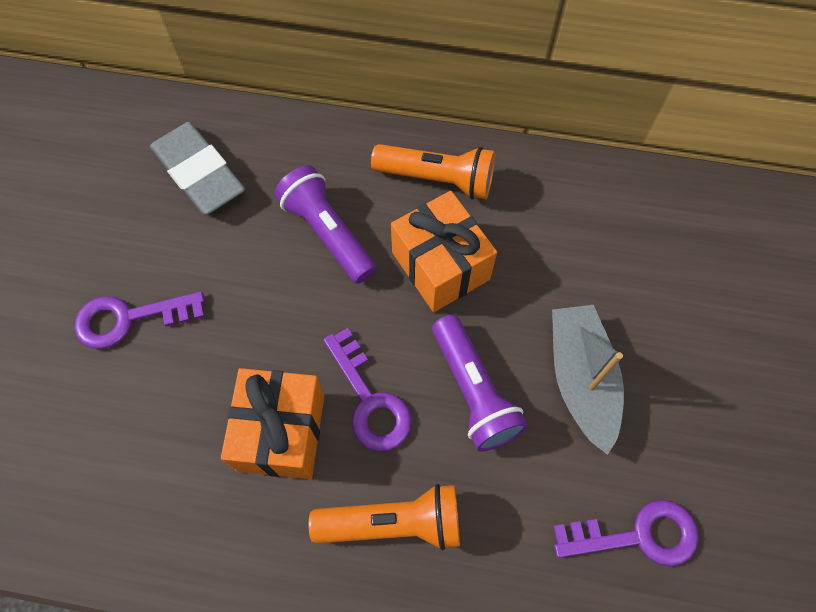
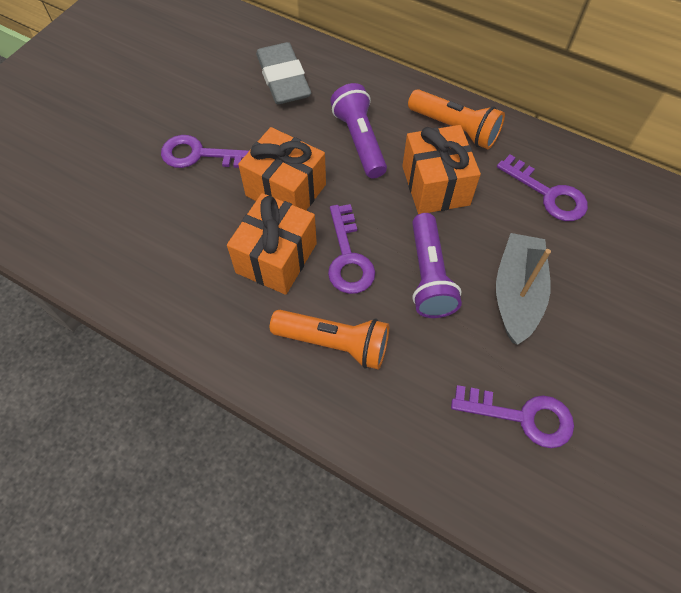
camera: 20 degrees right, 5 degrees down
(259, 333) = (286, 190): none -> orange gift
(574, 235) = (548, 194): none -> purple key

